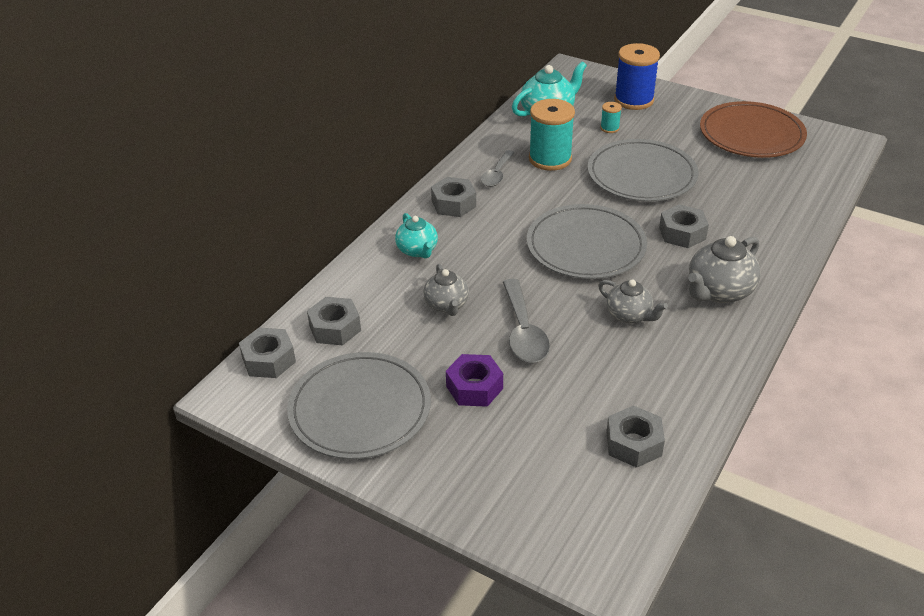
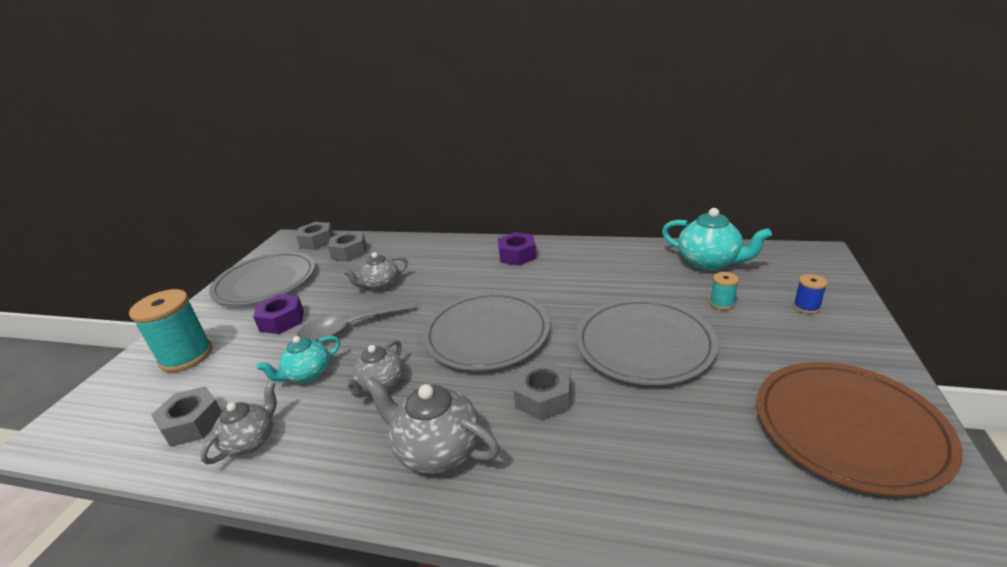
camera: 75 degrees right, 10 degrees down
(417, 250) = (446, 257): turquoise teapot -> turquoise teapot (308, 374)
(453, 204) = (517, 255): grey nut -> purple nut
(497, 174) = (575, 263): grey spoon -> none
(550, 159) = (624, 282): turquoise spool -> turquoise spool (186, 356)
(634, 100) = (806, 307): blue spool -> blue spool, size x0.46
(673, 398) = (251, 441): none -> grey teapot

